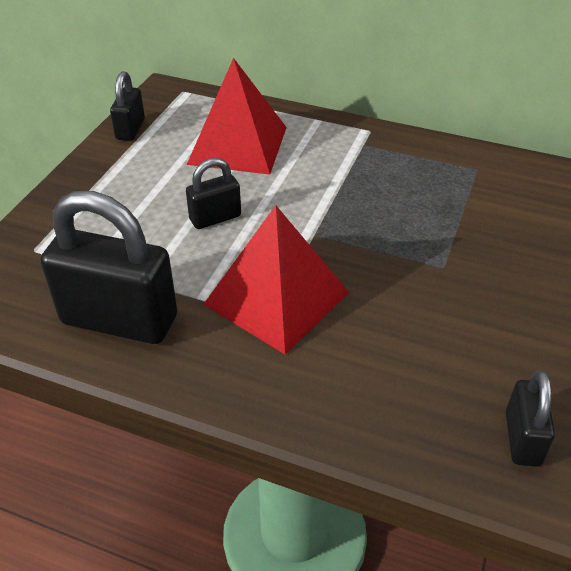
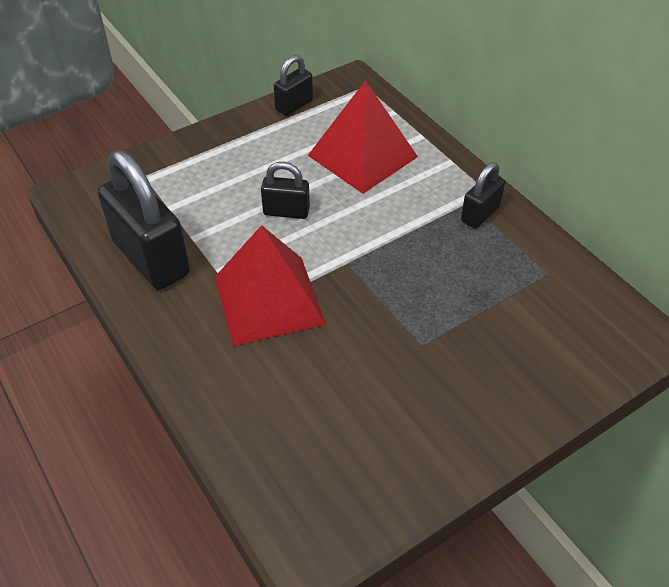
camera: 35 degrees right, 5 degrees up
(522, 439) = (336, 512): black padlock -> black padlock (480, 214)

